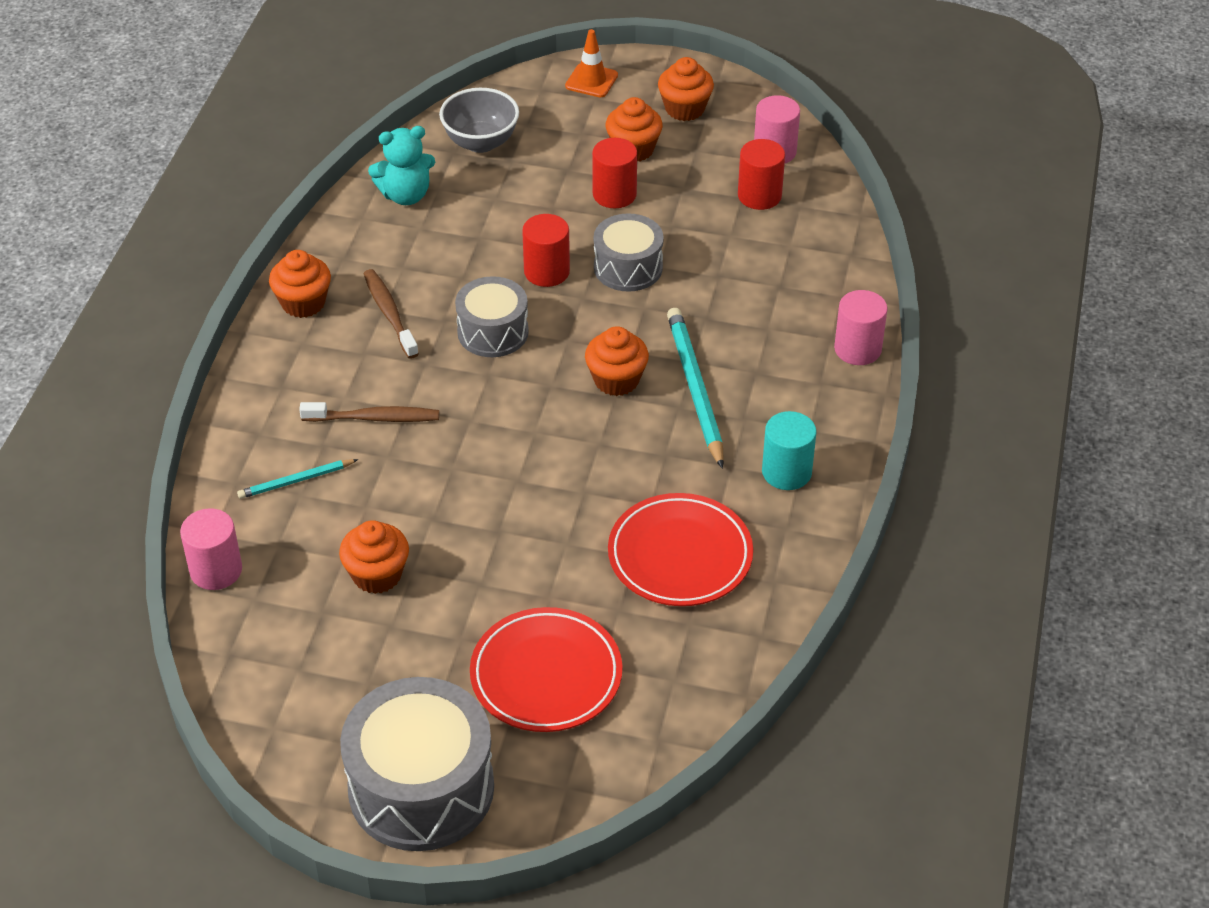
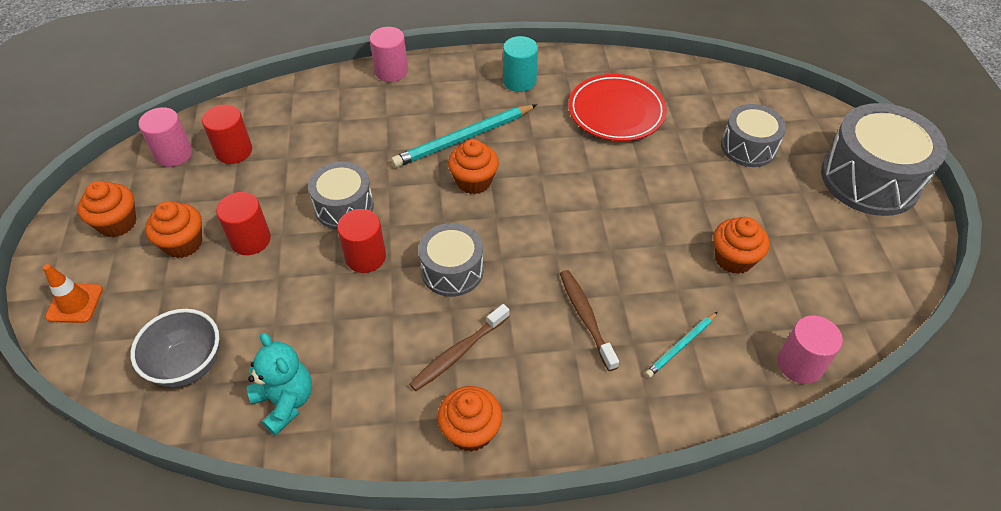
camera: 110 degrees left, 5 degrees up
(296, 481) = (681, 346): turquoise pencil -> turquoise pencil turned 90 degrees clockwise
(546, 675) = (748, 147): red plate -> grey drum

